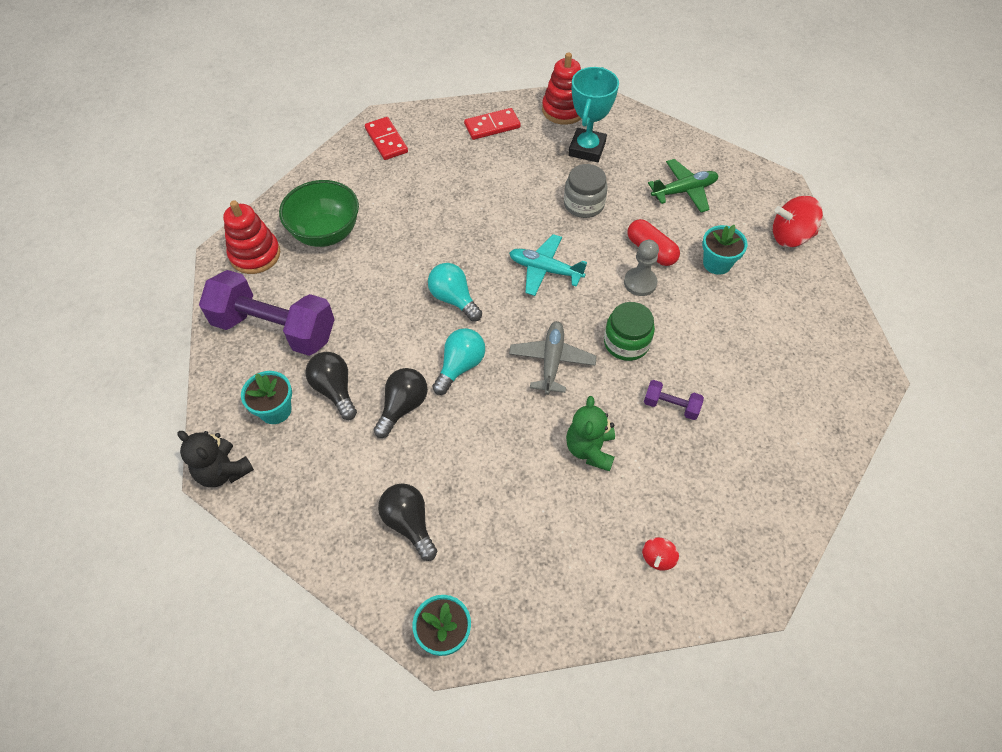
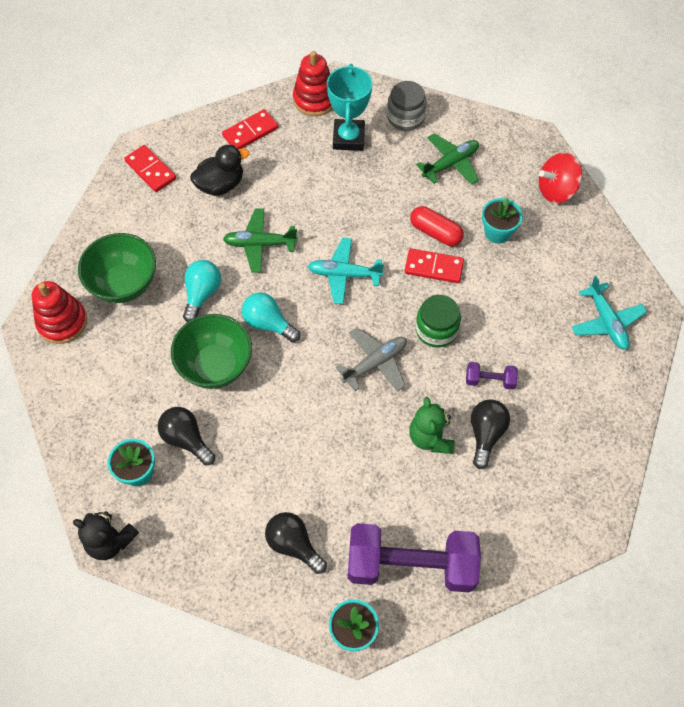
camera: 15 degrees left, 5 degrees up
(275, 329) = (109, 393): purple dumbbell -> purple dumbbell (411, 565)
(388, 327) = (216, 366): none -> green bowl
(403, 407) = (254, 439): black light bulb -> black light bulb (485, 434)
(448, 166) = (221, 185): none -> black duck
(460, 366) = (294, 388): turquoise light bulb -> turquoise light bulb (202, 294)
(469, 225) = (260, 244): none -> green plane
(551, 361) = (375, 363): grey plane -> grey plane turned 60 degrees clockwise
(583, 204) = (361, 198): grey jar -> grey jar (405, 117)
(640, 283) = (433, 267): grey pawn -> red domino
(657, 558) = (511, 519): red spinning top -> none
(816, 375) = (606, 321): none -> turquoise plane

